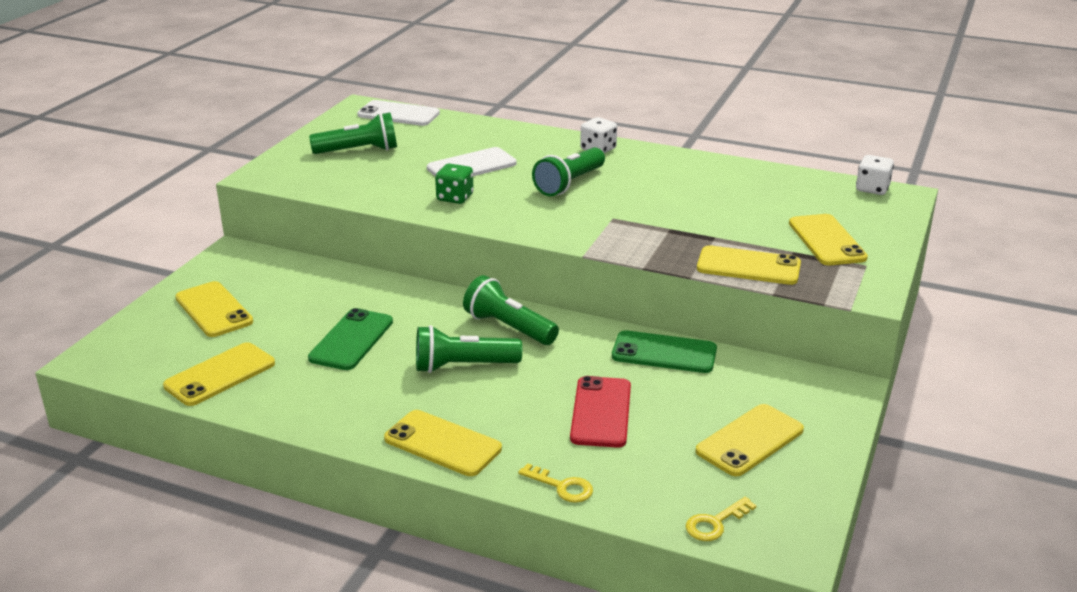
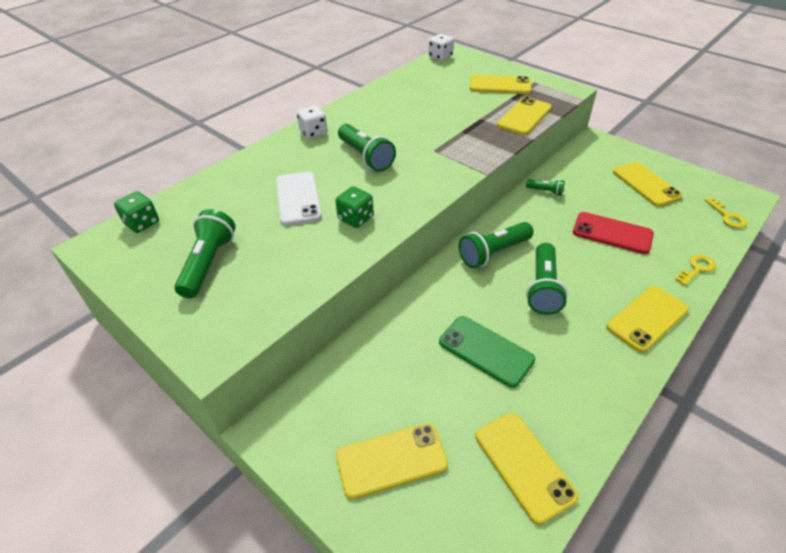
camera: 70 degrees left, 15 degrees up
(398, 114) = (142, 223): white phone -> green dice
(664, 353) = (545, 191): green phone -> green flashlight

